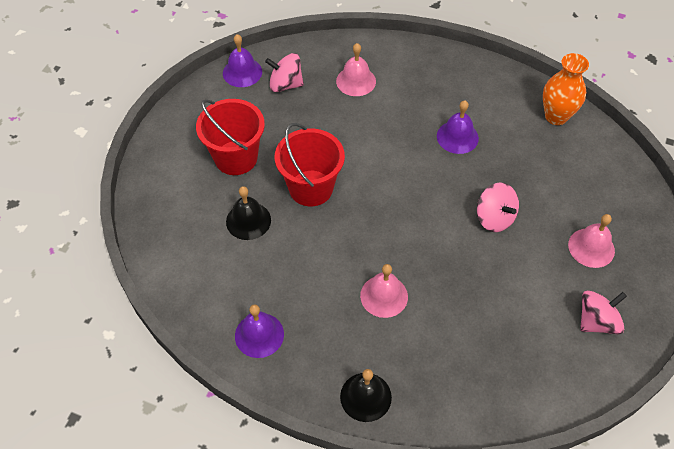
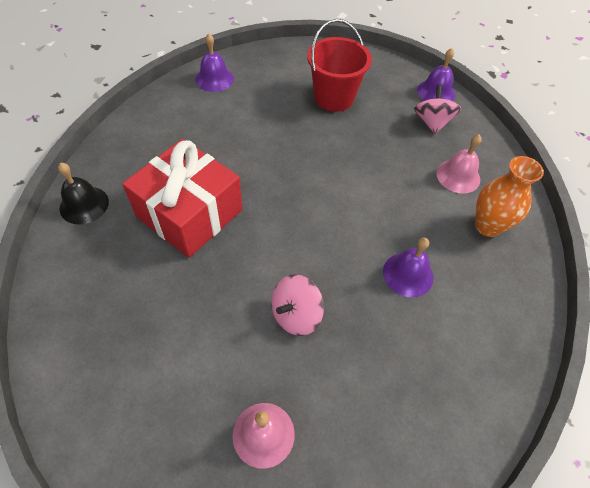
camera: 80 degrees right, 0 degrees up
(248, 220) = (267, 112): black bell -> none
(259, 335) = (152, 129): purple bell -> purple bell (214, 79)
(311, 188) = (309, 150): red bucket -> none
(384, 296) = (190, 213): pink bell -> red gift
(556, 116) = (479, 396): orange vase -> orange vase (487, 226)
(597, 321) = (152, 434): pink spinning top -> none

